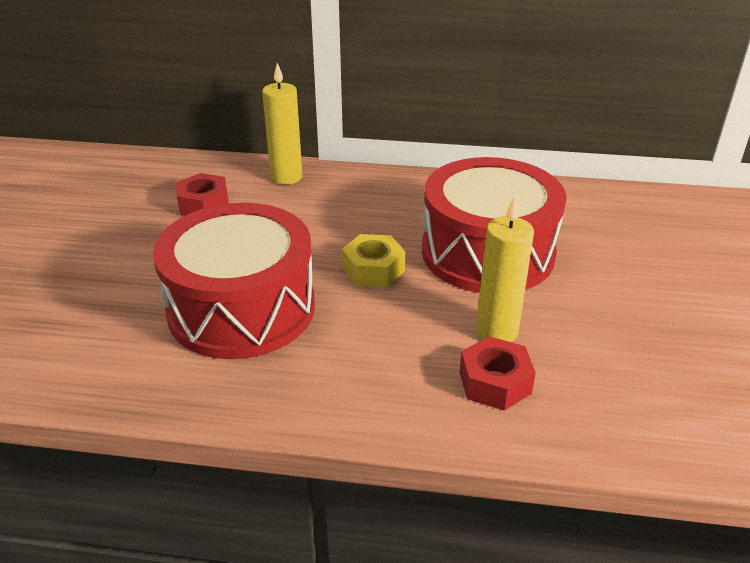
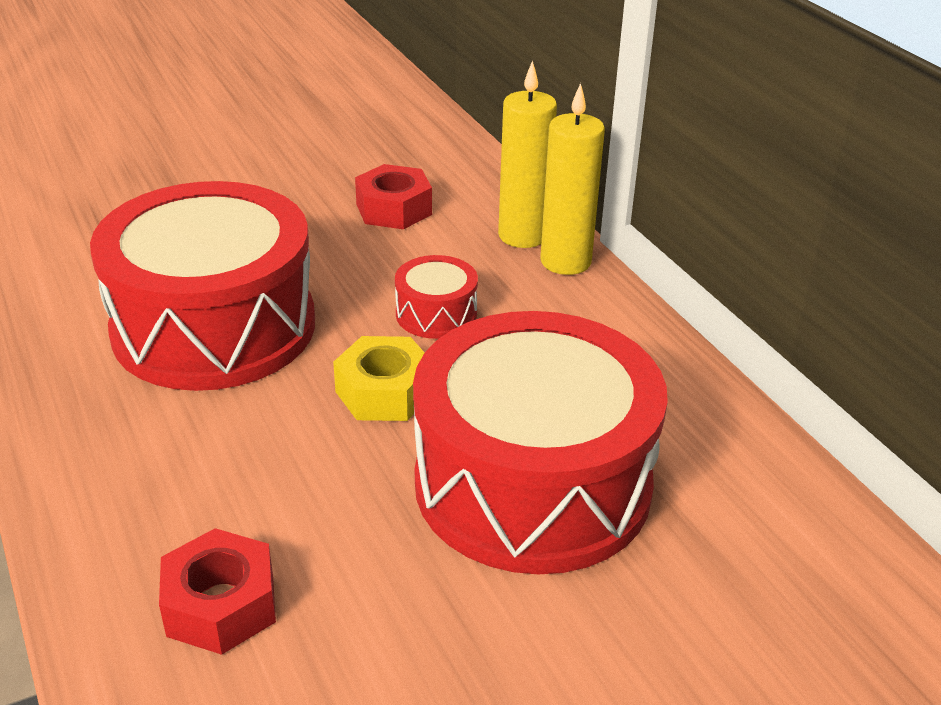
camera: 55 degrees right, 0 degrees up
(324, 229) = (436, 314): none -> red drum
(496, 331) = (341, 565): yellow candle -> yellow candle (565, 261)

